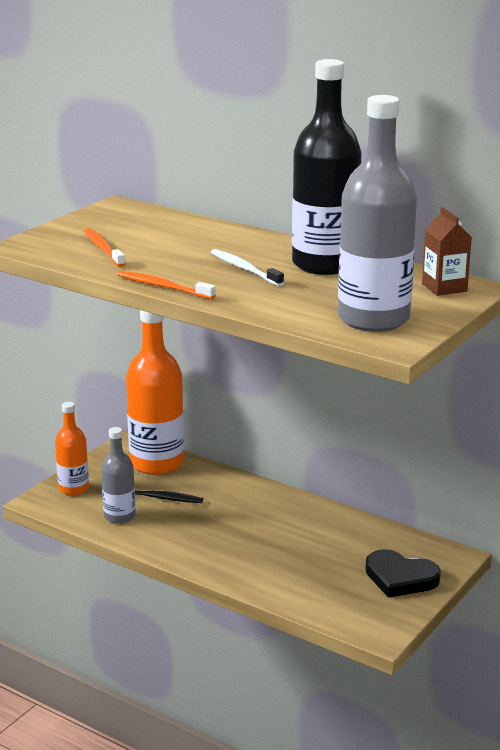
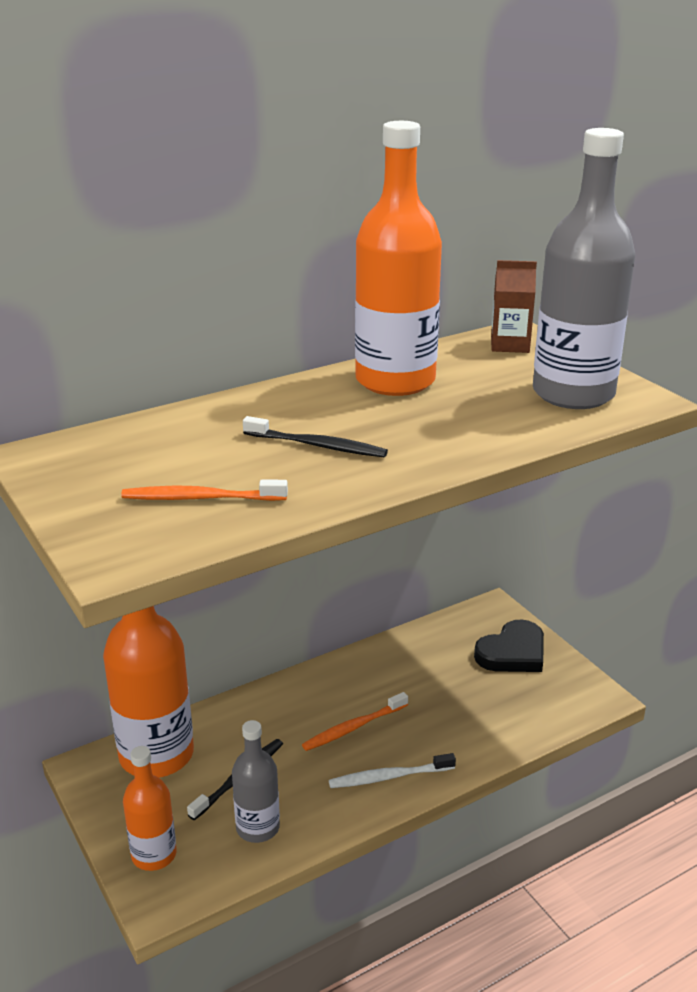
camera: 65 degrees left, 5 degrees up
(163, 287) = (385, 485): orange toothbrush -> orange toothbrush (353, 728)
(198, 262) = (318, 446): none -> black toothbrush
(244, 269) = (368, 424): white toothbrush -> white toothbrush (388, 777)
(324, 264) = (395, 381): black bottle -> orange bottle

